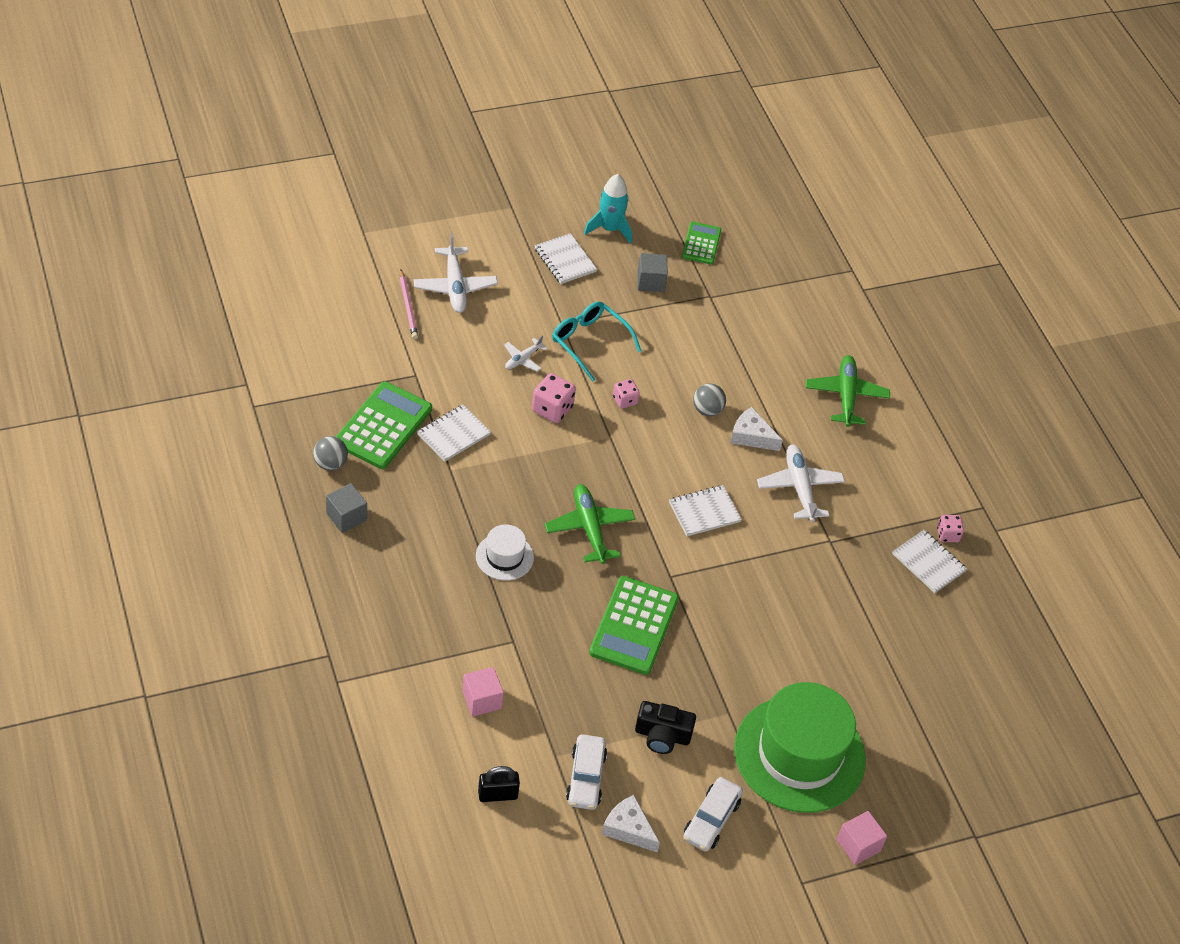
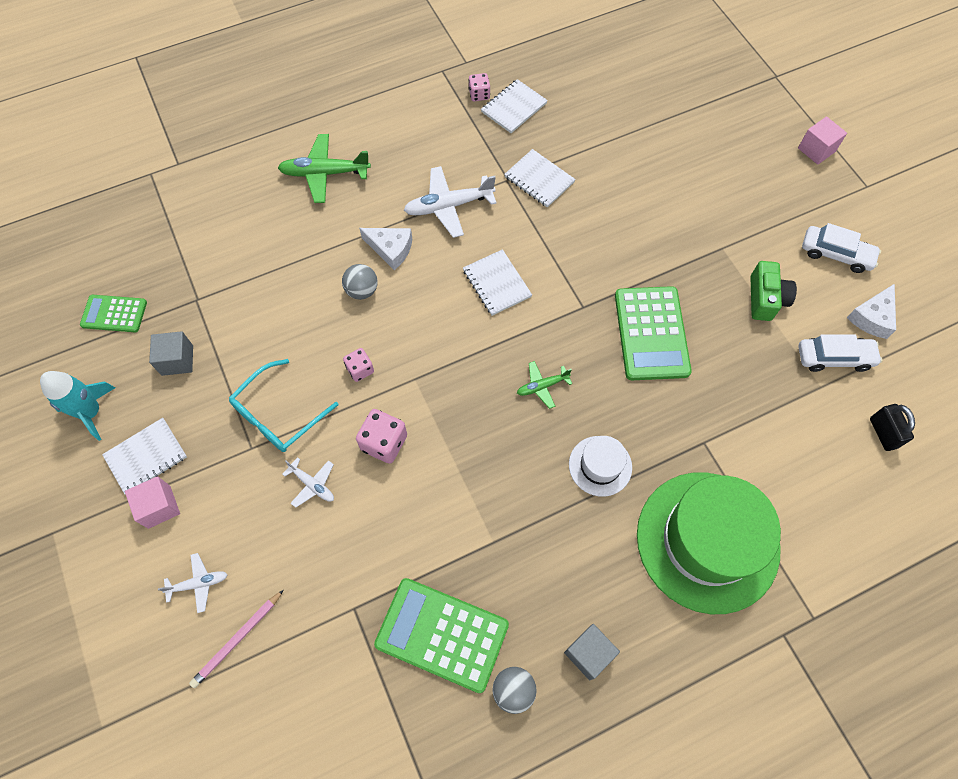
camera: 90 degrees left, 15 degrees up
(408, 306) = (238, 639): pink pencil -> pink pencil turned 150 degrees clockwise
(453, 434) = (440, 547): white notebook -> white notebook (539, 179)
(455, 286) = (198, 583): white plane -> white plane, size x0.55
(482, 700) = (783, 463): pink cube -> pink cube (159, 507)
(589, 528) = (542, 386): green plane -> green plane, size x0.55
(634, 626) = (651, 333): green calculator -> green calculator turned 75 degrees clockwise
(662, 735) = (765, 299): black camera -> green camera
(751, 436) = (390, 249): white cheese -> white cheese turned 90 degrees counterclockwise
(799, 754) = (745, 193): green hat -> green hat (707, 541)

